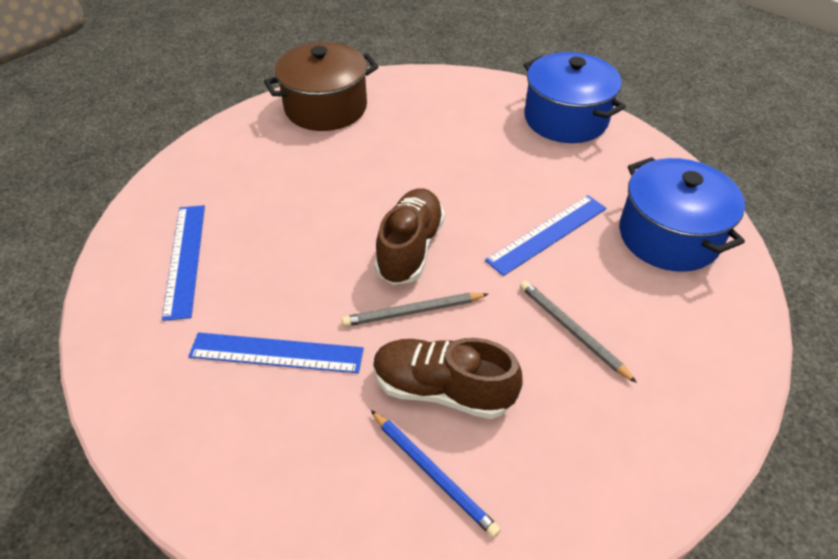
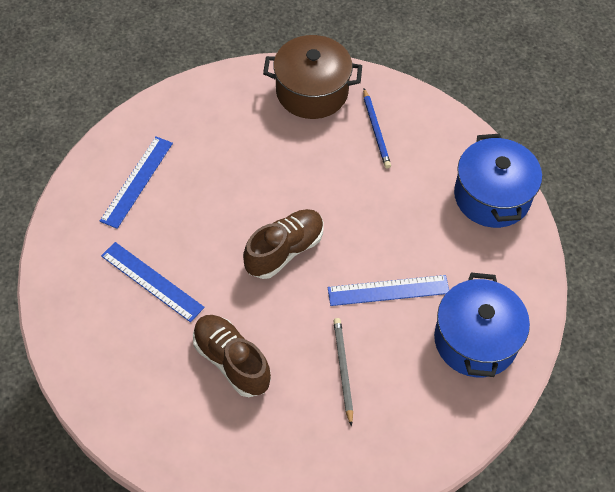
camera: 30 degrees right, 10 degrees up
(413, 312) = (252, 299): grey pencil -> none
(433, 473) = (190, 407): blue pencil -> blue pencil (376, 130)

